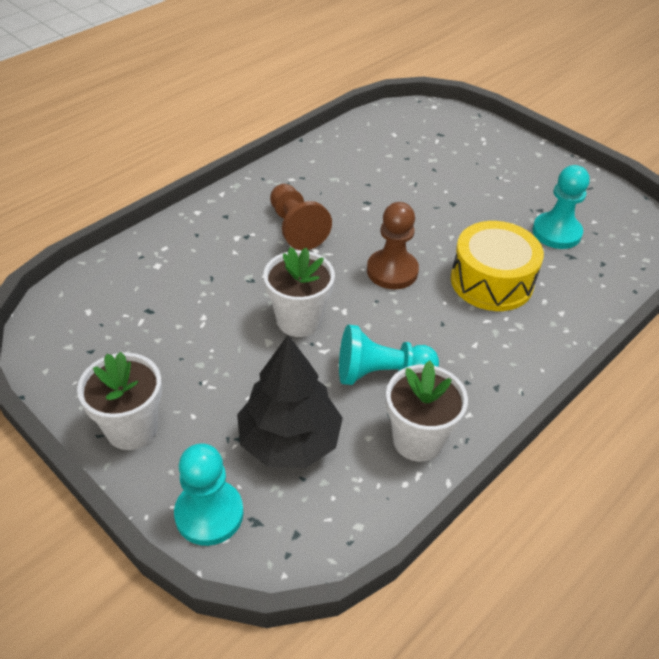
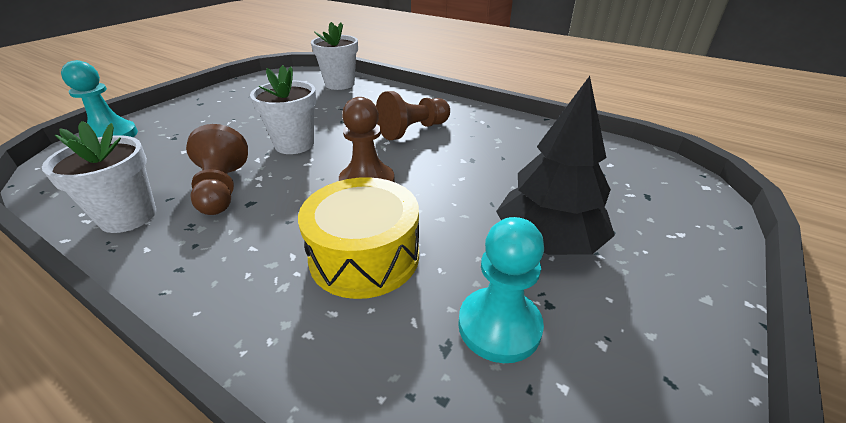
camera: 80 degrees right, 10 degrees down
(132, 428) = (198, 105): white flower pot -> white flower pot (340, 84)
(289, 440) = (161, 155): black tree -> black tree (548, 240)
(381, 373) = (222, 189): turquoise pawn -> brown pawn

